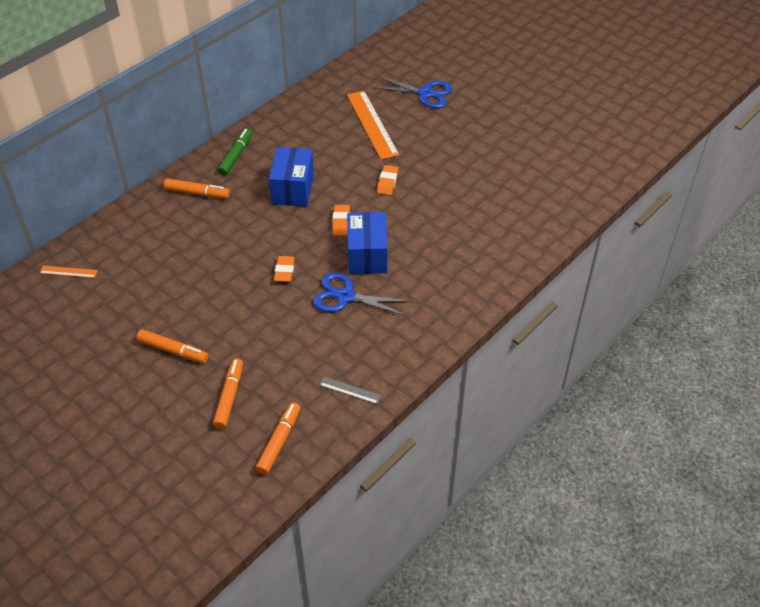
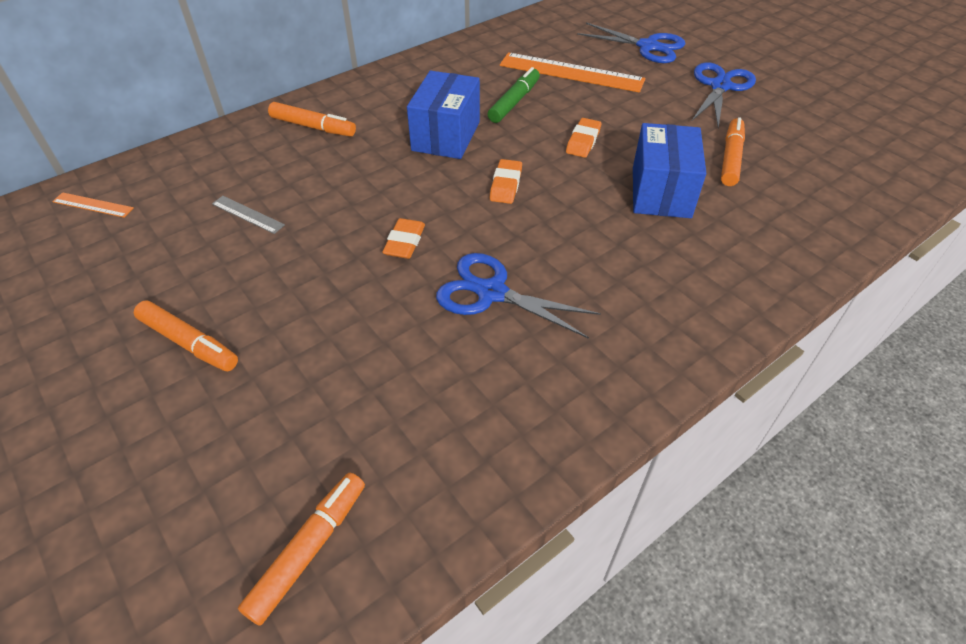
camera: 10 degrees right, 0 degrees up
(229, 397) = (249, 440): orange marker -> orange marker (731, 158)
(236, 156) = (380, 90): green marker -> green marker (514, 102)
(350, 390) = (467, 461): grey ruler -> grey ruler (248, 214)
(367, 255) = (537, 235): blue box -> blue box (661, 192)
(372, 124) = (571, 72): orange ruler -> orange ruler turned 60 degrees counterclockwise
(478, 124) = (720, 86): none -> blue scissors

